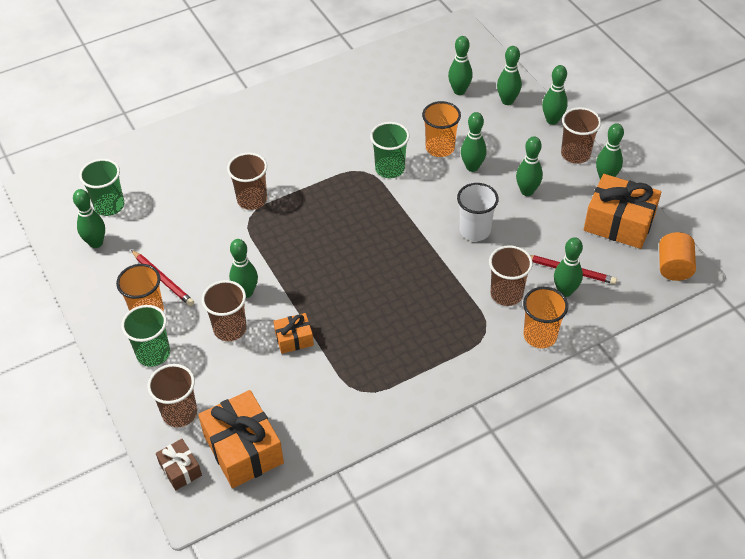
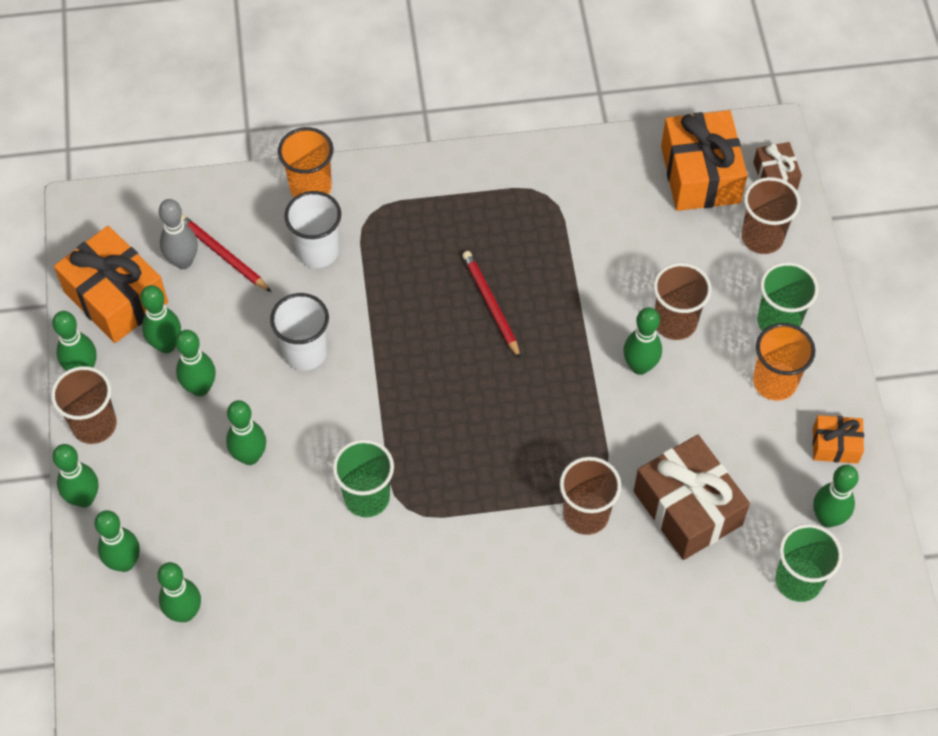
camera: 160 degrees left, 10 degrees up
(163, 279) = (745, 424): red pencil -> red pencil (491, 305)
(189, 222) = (687, 508): none -> brown gift
(294, 339) = (600, 282): orange gift -> orange gift (835, 445)
(440, 148) = (276, 508): orange cup -> none
(506, 294) = (318, 251): brown cup -> white cup
(565, 291) = (246, 230): green bowling pin -> green bowling pin (166, 345)
(592, 258) = (183, 261): none -> grey bowling pin
(673, 267) = (96, 215): orange cylinder -> none

